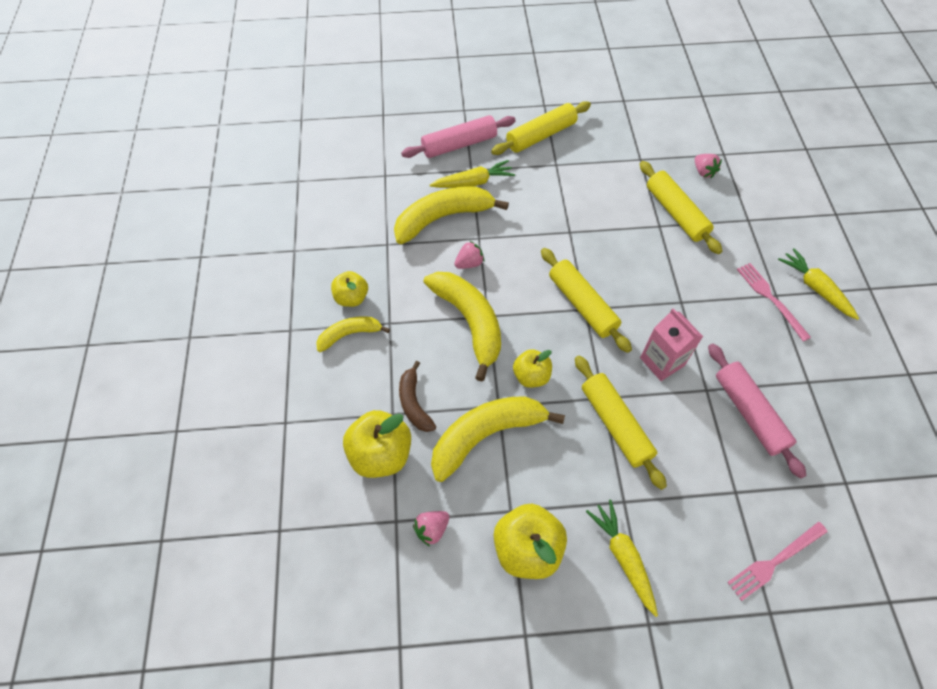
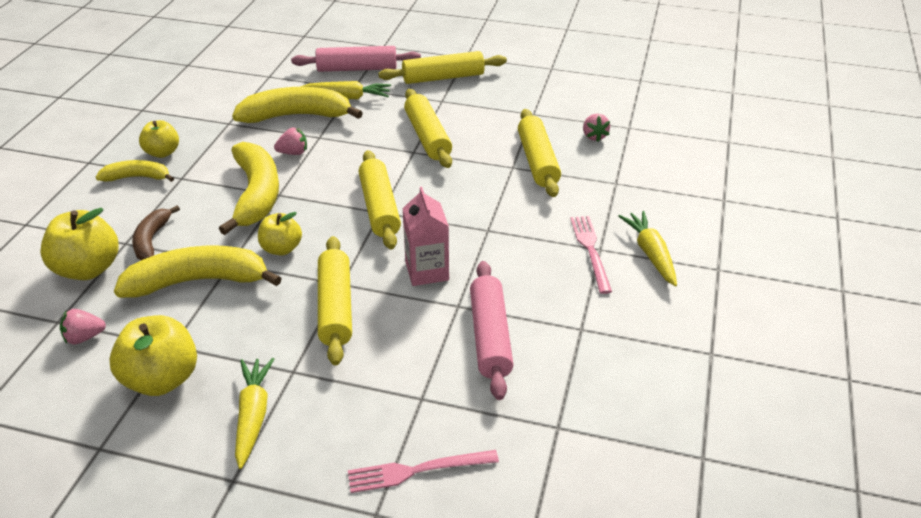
camera: 20 degrees right, 20 degrees down
(571, 211) = (427, 137): none -> yellow rolling pin

